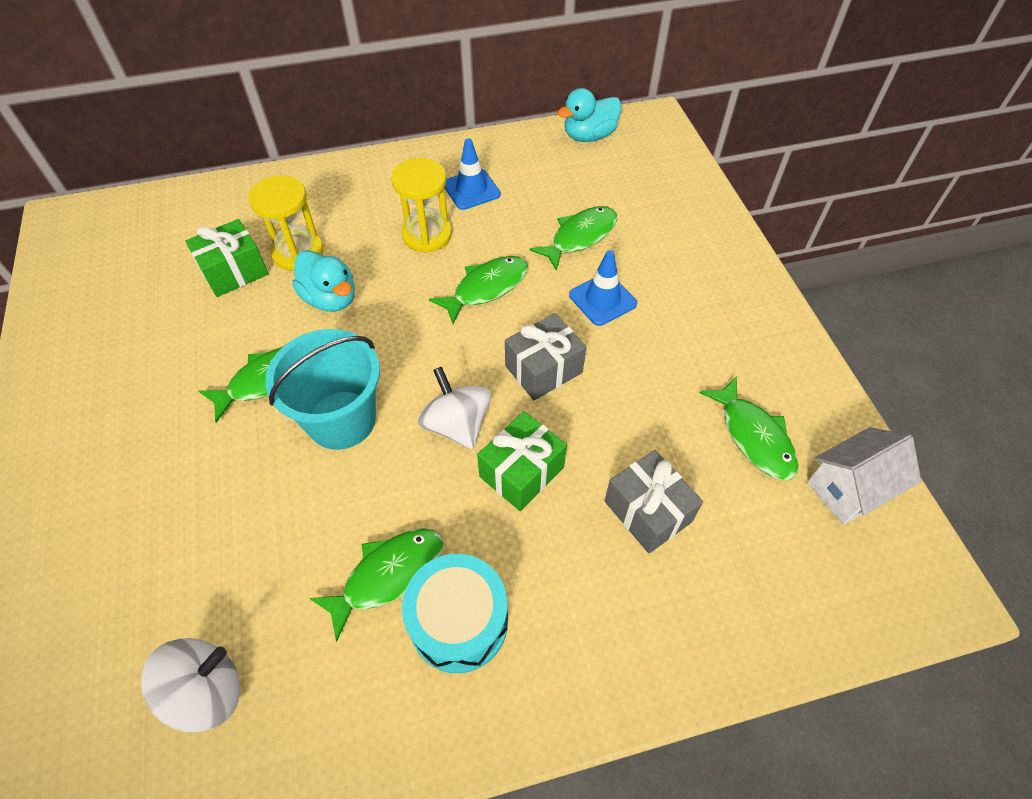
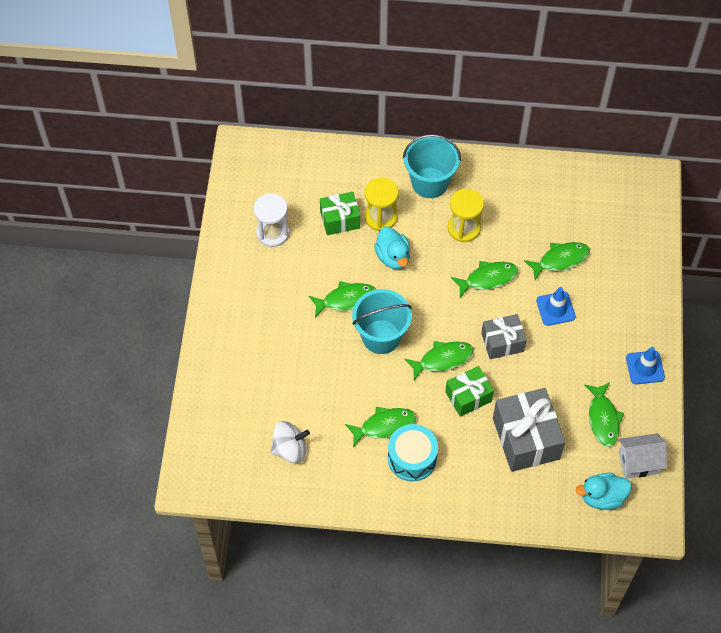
camera: 20 degrees right, 5 degrees up
(125, 317) = (273, 233): none -> white hourglass
(359, 194) = (430, 182): none -> turquoise bucket
(457, 424) = (442, 359): white spinning top -> green fish
(471, 189) = (503, 201): blue traffic cone -> blue traffic cone (645, 367)
(589, 136) = (601, 179): turquoise duck -> turquoise duck (602, 497)
(648, 511) = (526, 438): grey gift -> grey gift, size x1.64

